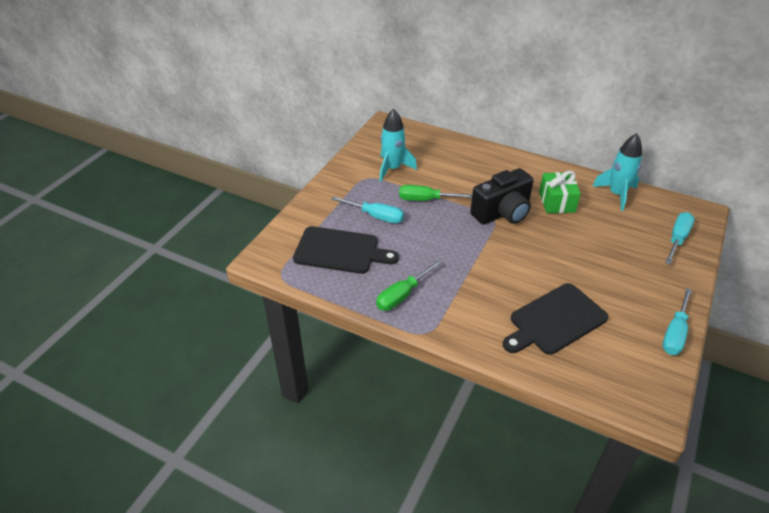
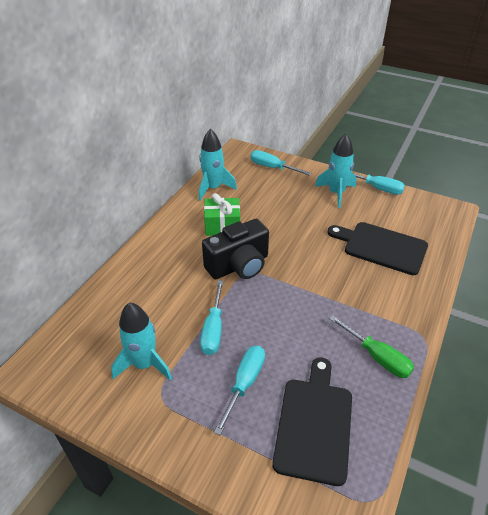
camera: 90 degrees left, 0 degrees up
(426, 200) = (213, 329): green screwdriver -> turquoise screwdriver
(502, 213) = (239, 265): black camera -> black camera turned 90 degrees clockwise
(555, 320) = (381, 247): black cutting board -> black cutting board turned 150 degrees clockwise
(646, 291) = (336, 193): none -> turquoise rocket

